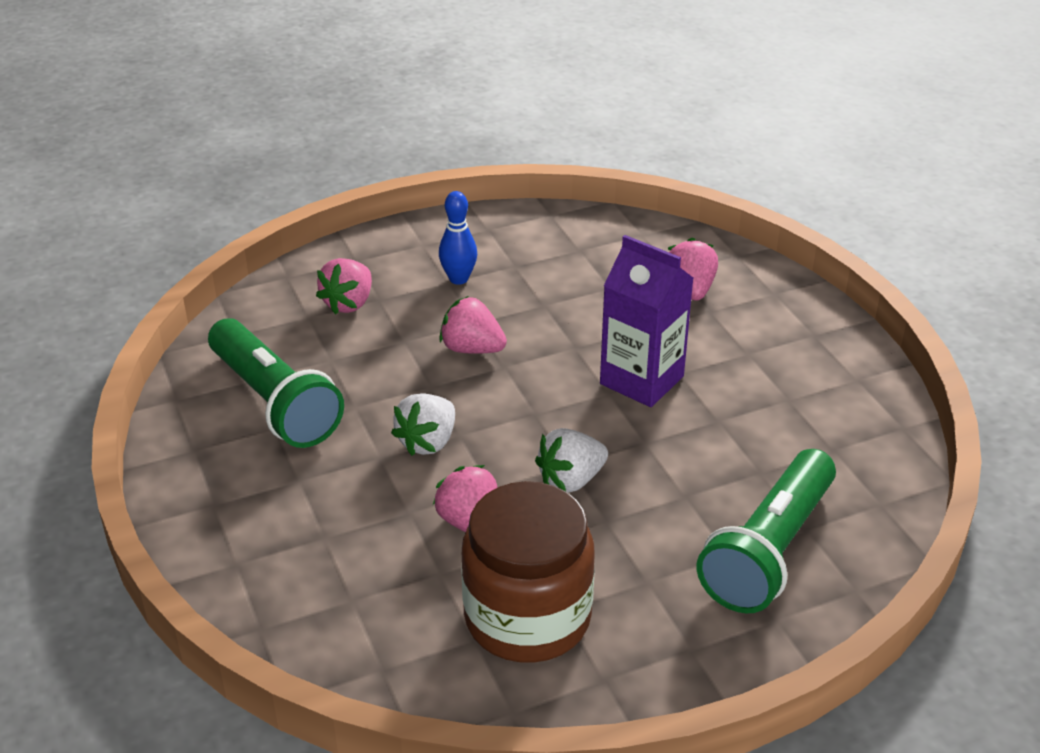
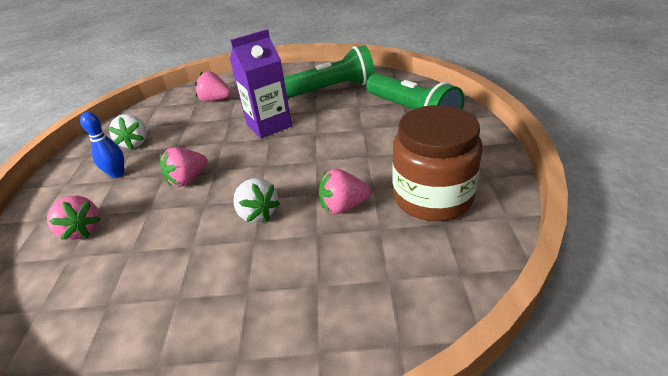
camera: 65 degrees left, 0 degrees up
(274, 402) = (148, 293): green flashlight -> green flashlight (331, 89)
(571, 480) = (329, 161): white strawberry -> white strawberry (135, 143)

